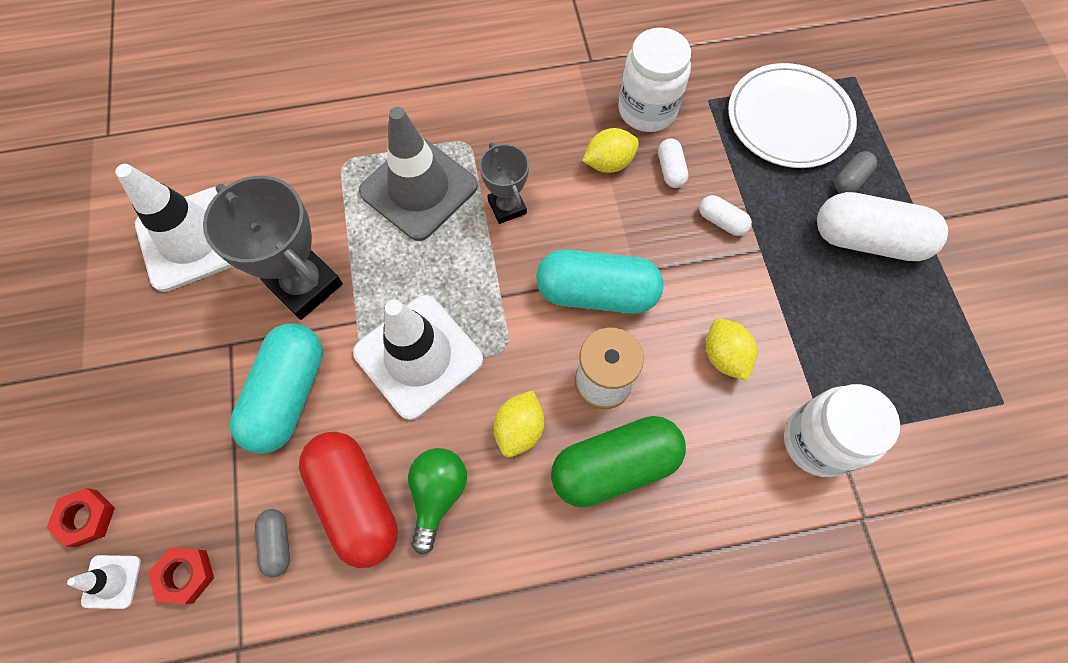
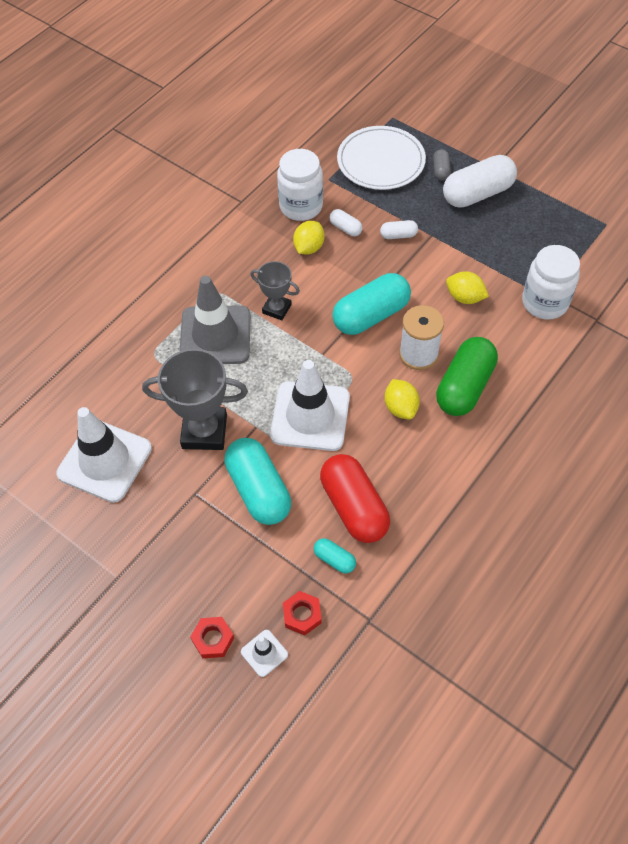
camera: 40 degrees left, 10 degrees down
(277, 543) = (334, 559): grey capsule -> turquoise capsule
(355, 501) = (354, 507): red capsule -> red capsule turned 45 degrees clockwise
(438, 494) = (392, 469): green light bulb -> none

